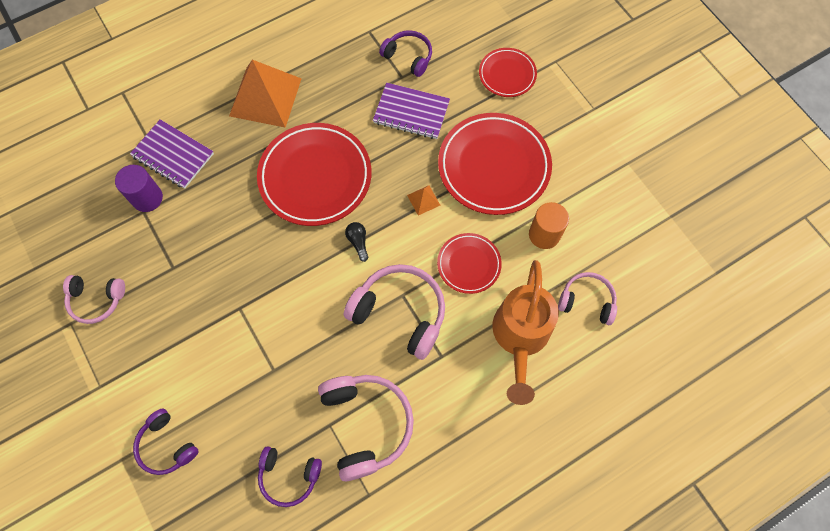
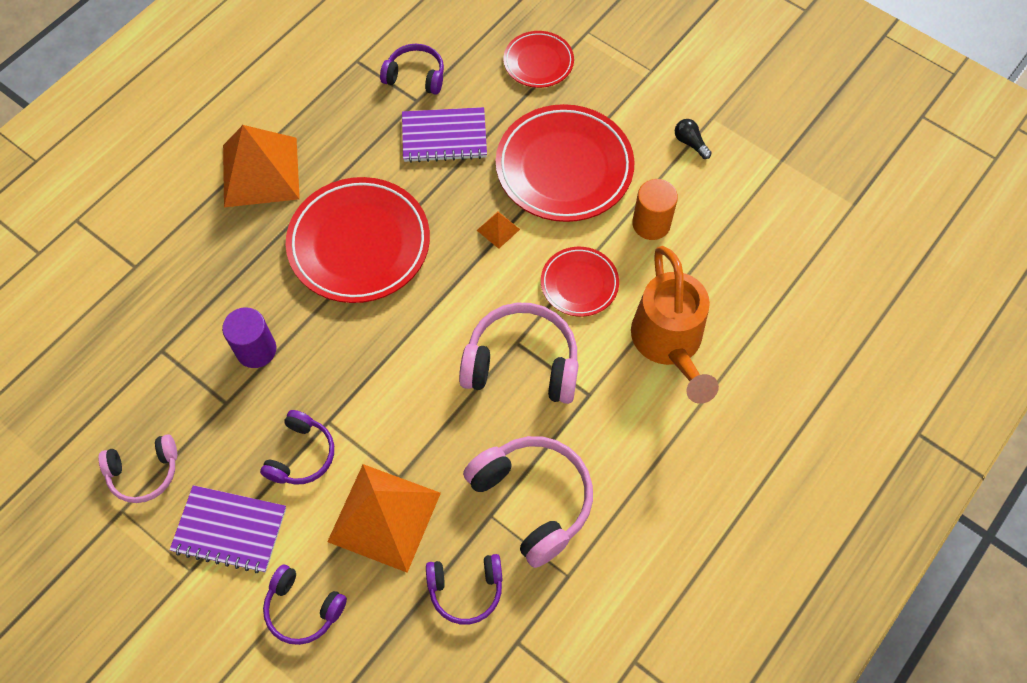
camera: 20 degrees left, 5 degrees down
(147, 198) = (160, 333): purple cylinder -> purple cylinder (256, 350)
(173, 155) = (172, 274): purple notebook -> purple notebook (230, 530)
(211, 327) = (301, 455): none -> purple headphones
(252, 397) = (384, 517): none -> orange pyramid
(358, 242) = (440, 301): black light bulb -> black light bulb (690, 143)
(587, 301) = (727, 280): pink headphones -> none

